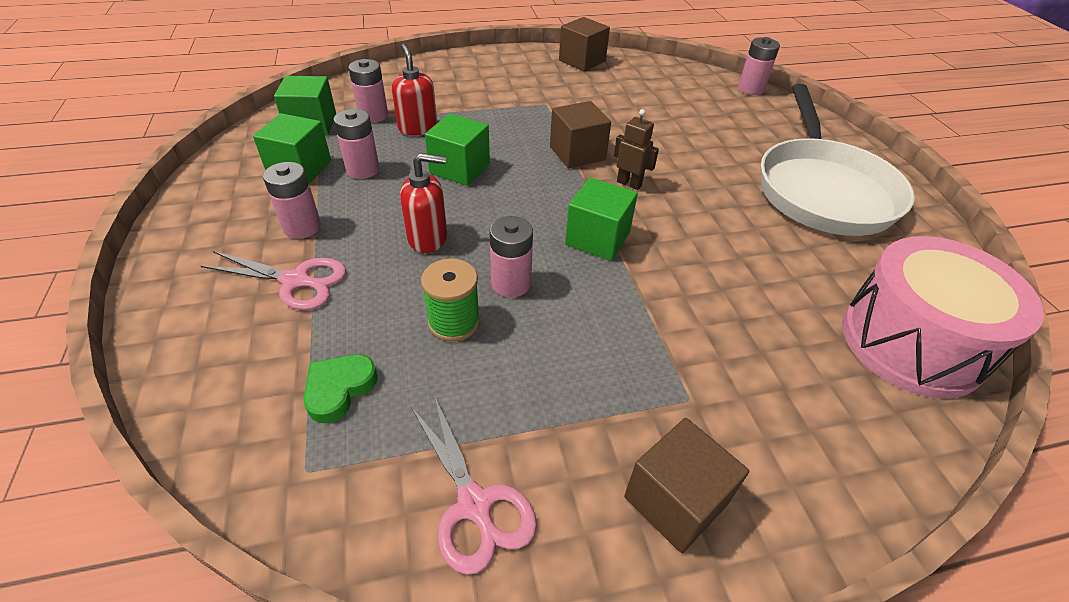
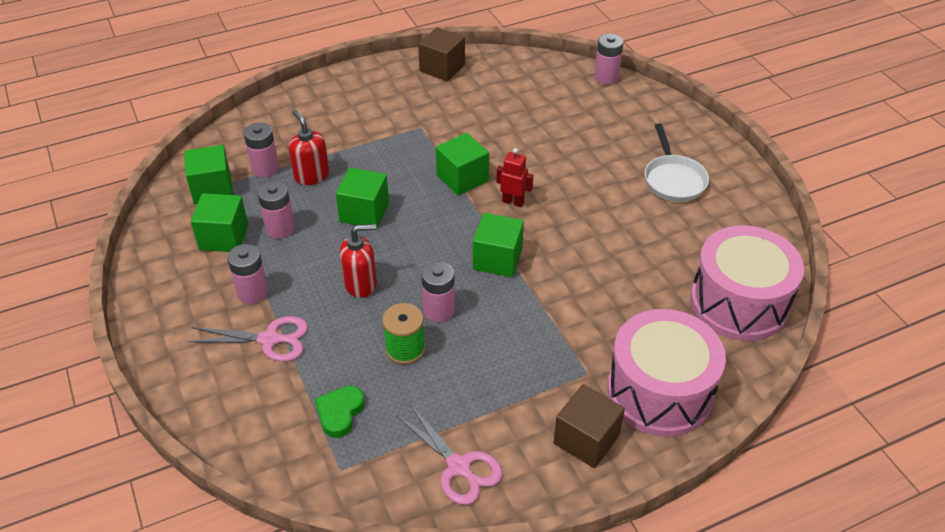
camera: 10 degrees left, 0 degrees up
(577, 153) = (462, 178): brown cube -> green cube
(629, 183) = (513, 202): brown robot -> red robot
(794, 447) = (659, 391): none -> pink drum
(822, 189) = (673, 179): white pan -> white pan, size x0.53

